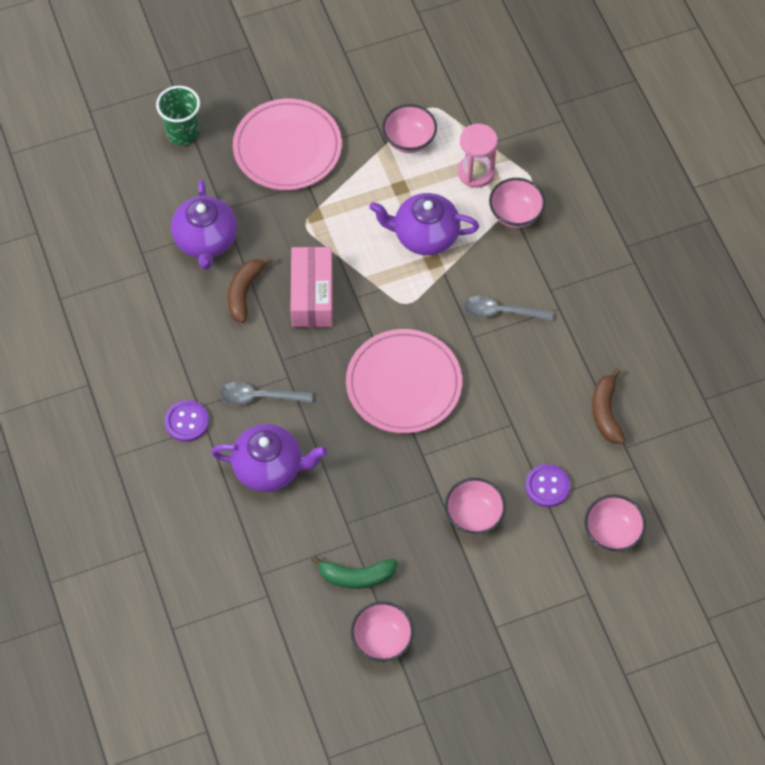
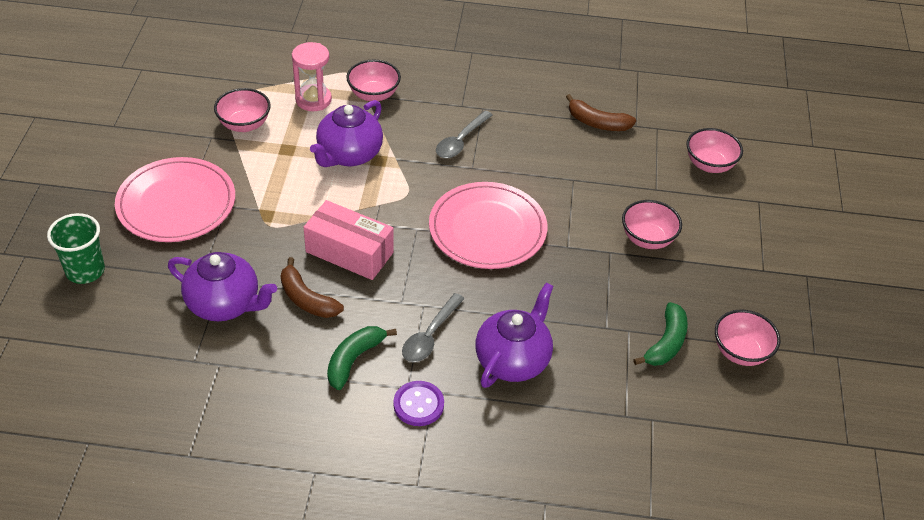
camera: 65 degrees left, 15 degrees down
(204, 356) = (354, 360): none -> green banana
(547, 486) = (645, 183): purple button -> none

